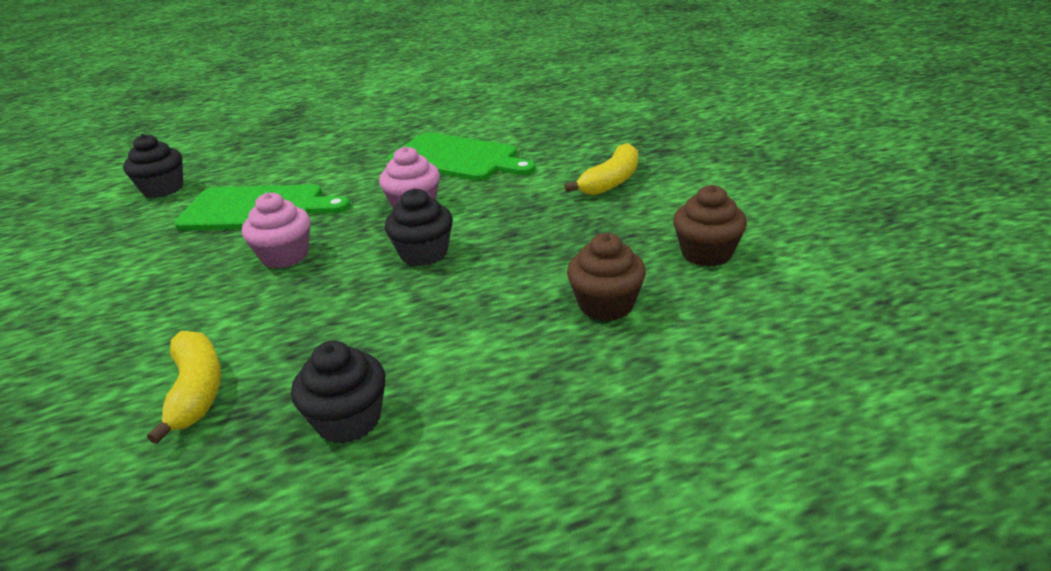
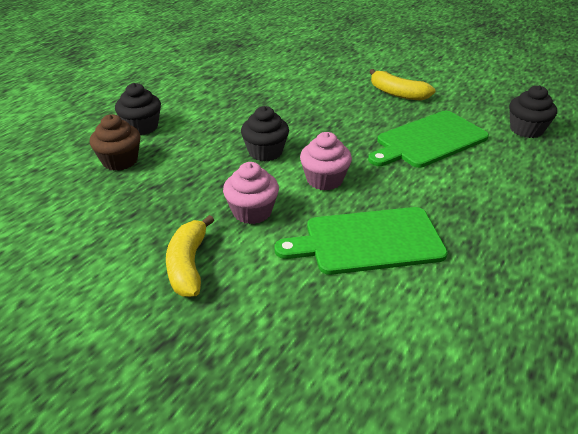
camera: 140 degrees right, 5 degrees up
(196, 391) = (276, 75): yellow banana -> yellow banana (397, 93)
(285, 256) = (346, 124): pink cupcake -> pink cupcake (252, 212)
(348, 420) = (200, 87): black cupcake -> black cupcake (142, 127)
(706, 253) = (67, 216): brown cupcake -> none

